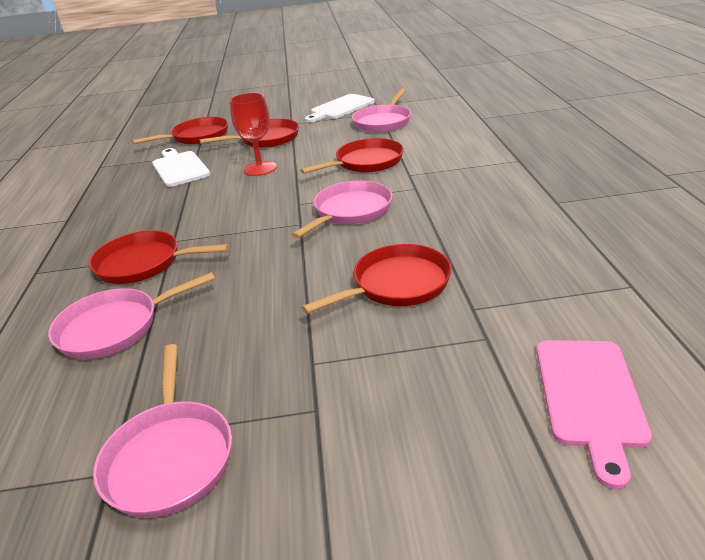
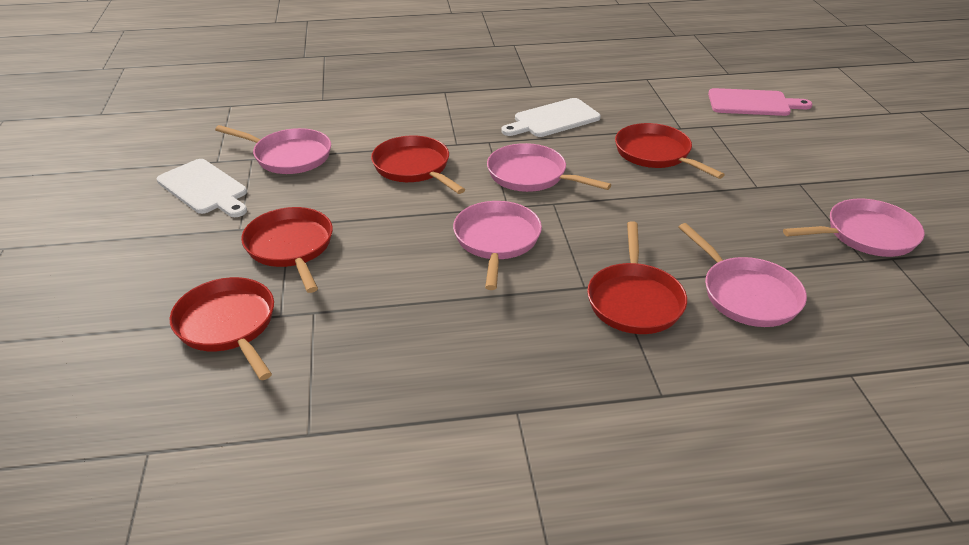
camera: 95 degrees left, 5 degrees up
(179, 168) = (362, 322): white cutting board -> white cutting board (553, 119)
(250, 202) = (496, 240): none -> pink pan
(260, 168) = (399, 242): red goblet -> none

